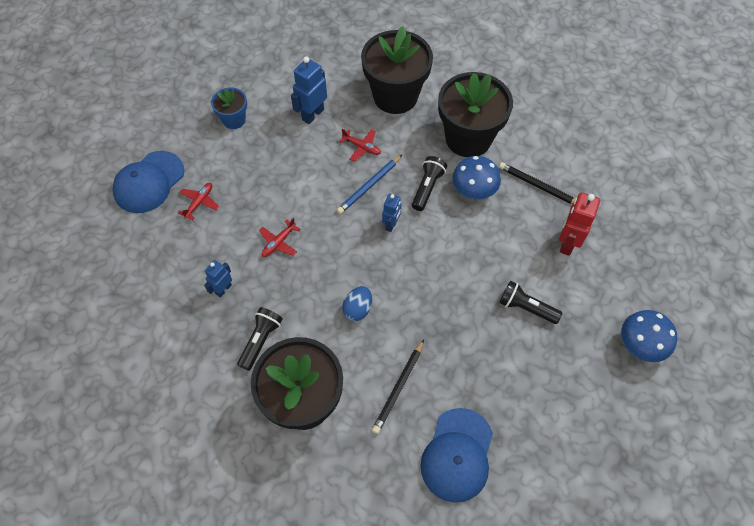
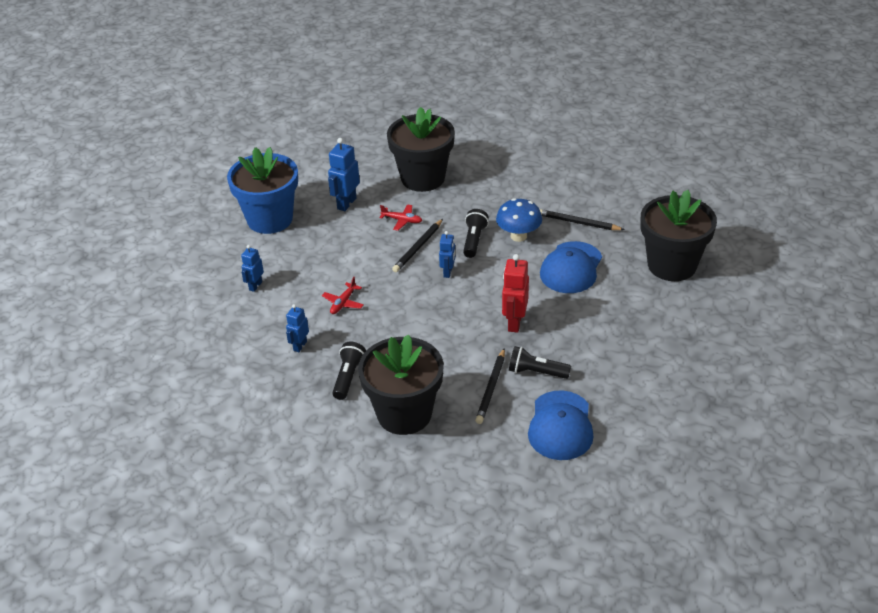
camera: 10 degrees left, 20 degrees down
(149, 182) = (199, 279): blue cap -> blue cap (571, 268)
(199, 202) = (255, 286): red plane -> blue robot
(234, 120) = (270, 219): blue flower pot -> blue flower pot, size x1.99
(358, 309) = (435, 338): blue egg -> none
(369, 186) = (418, 247): blue pencil -> black pencil
(468, 138) = (502, 198): black flower pot -> black flower pot (672, 265)
(526, 308) = (593, 311): black flashlight -> black flashlight (536, 372)
(567, 243) = (617, 259): red robot -> red robot (514, 323)
(639, 345) = (704, 320): blue mushroom -> none

